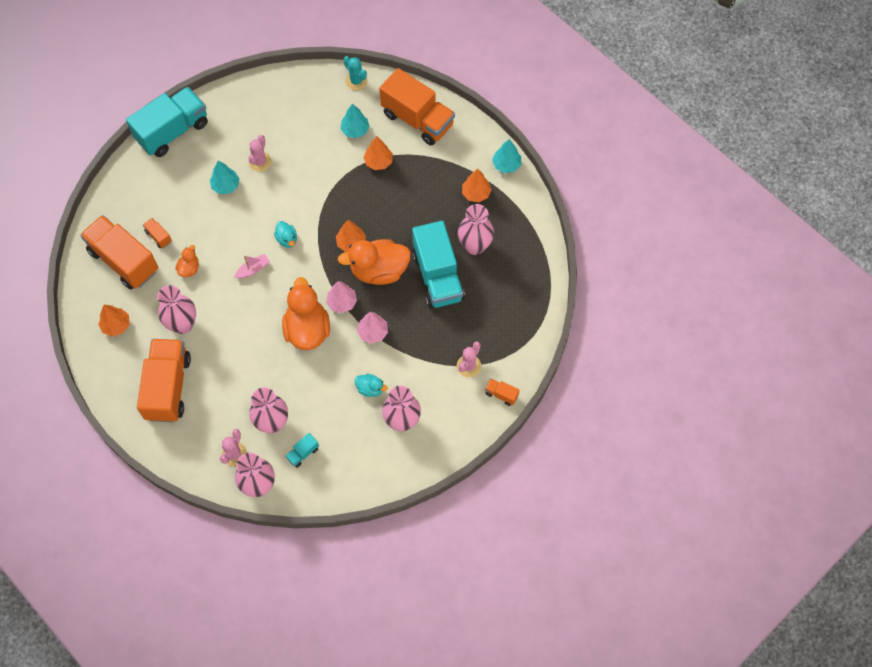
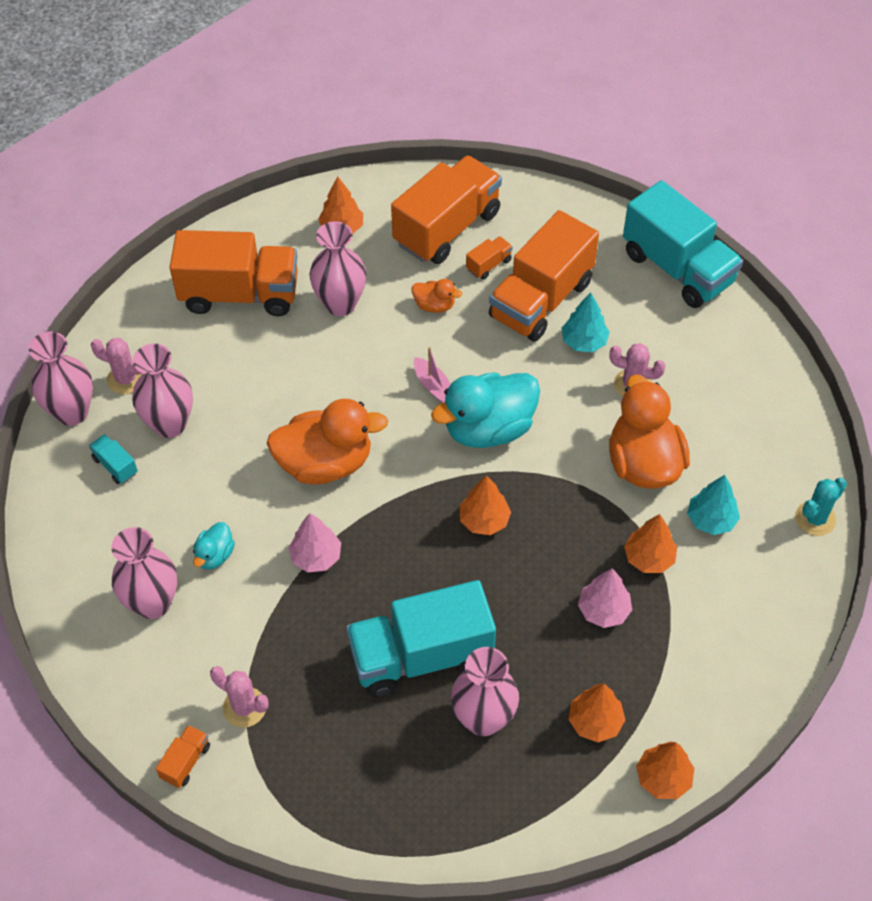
camera: 90 degrees right, 10 degrees down
(287, 239) = (488, 428): turquoise duck -> turquoise duck, size x2.12
(342, 302) = (372, 510): pink tree -> pink tree (603, 610)
(379, 271) = (431, 563): orange duck -> orange duck (643, 463)
(417, 119) = (746, 620): orange truck -> orange truck (541, 300)
(506, 165) = (663, 778): turquoise tree -> orange tree

